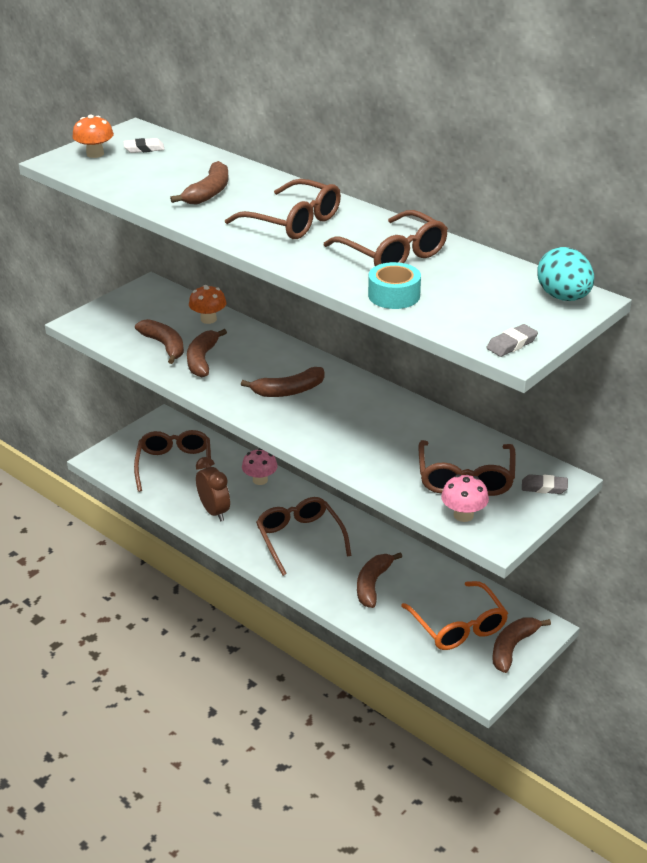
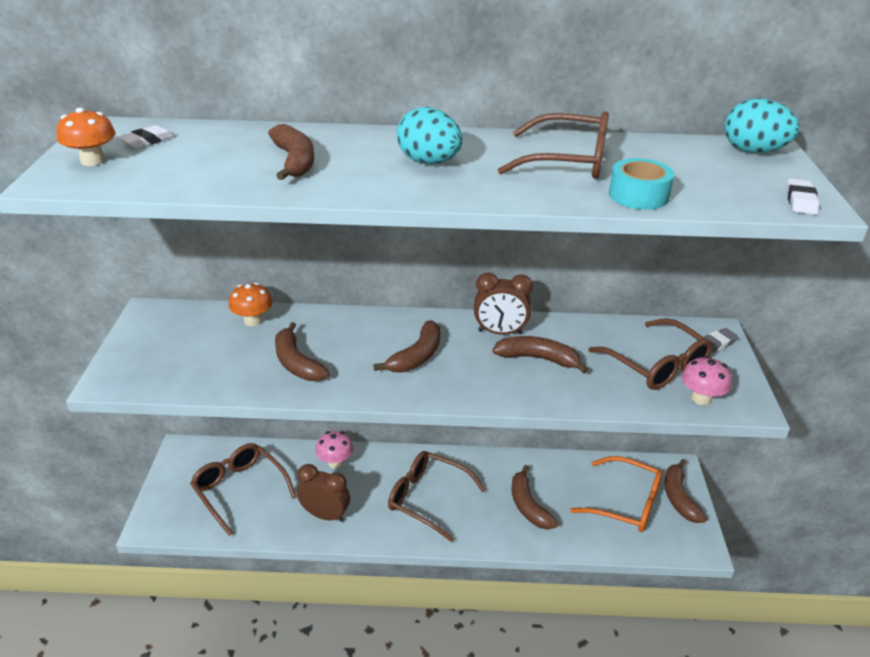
camera: 40 degrees left, 0 degrees up
(164, 346) = (239, 365): brown banana -> brown banana (538, 359)
(293, 222) = (429, 162): brown glasses -> turquoise egg
(374, 401) = (500, 332): none -> brown clock
(511, 344) = (800, 201): grey eraser -> white eraser

